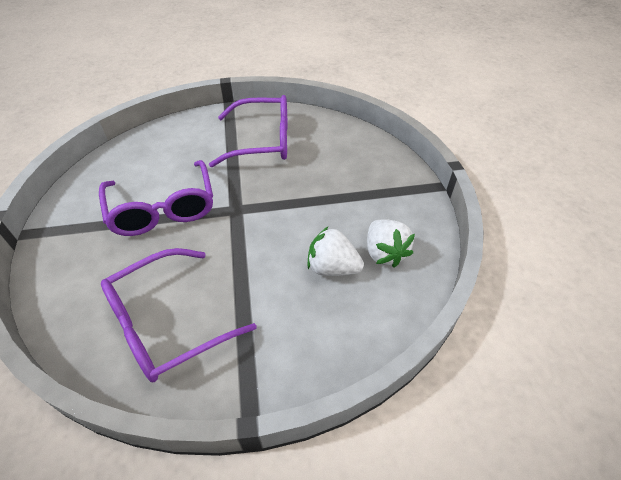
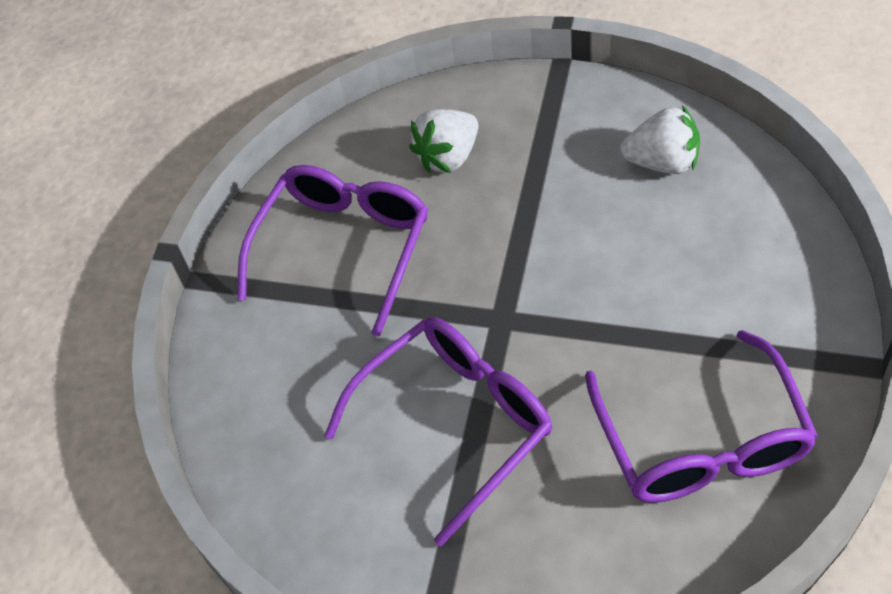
camera: 60 degrees left, 5 degrees up
(163, 209) = (455, 423): purple glasses -> purple glasses turned 45 degrees counterclockwise
(332, 268) = (667, 226): white strawberry -> white strawberry (448, 157)

